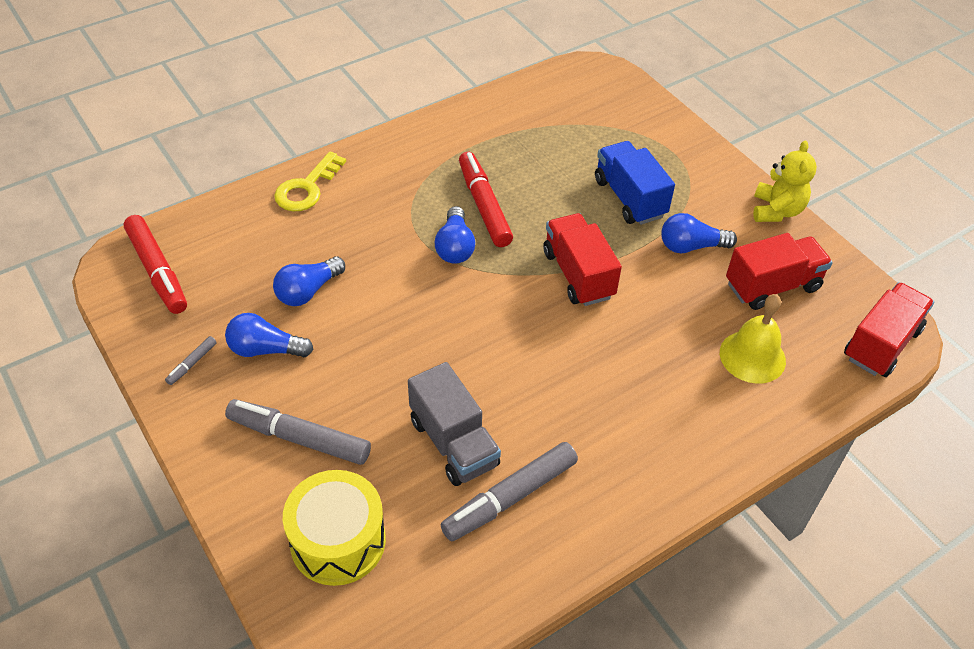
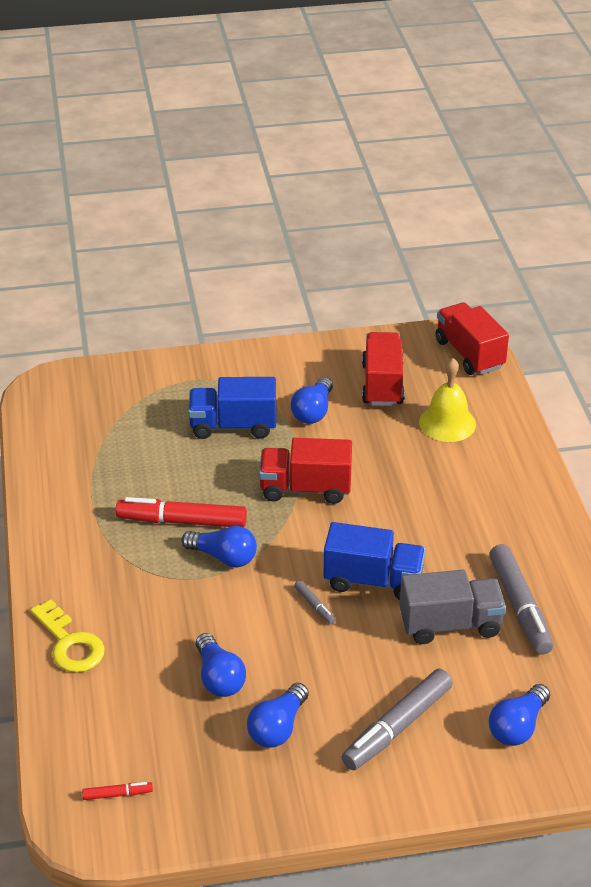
camera: 65 degrees left, 10 degrees down
(157, 271) = (117, 794): red marker -> red marker, size x0.45
(192, 363) = (266, 789): grey marker -> grey marker (314, 606)
(338, 541) = (517, 726): yellow drum -> blue light bulb
(482, 363) = (373, 581): none -> blue truck
(776, 210) = (302, 349): yellow teddy bear -> none

